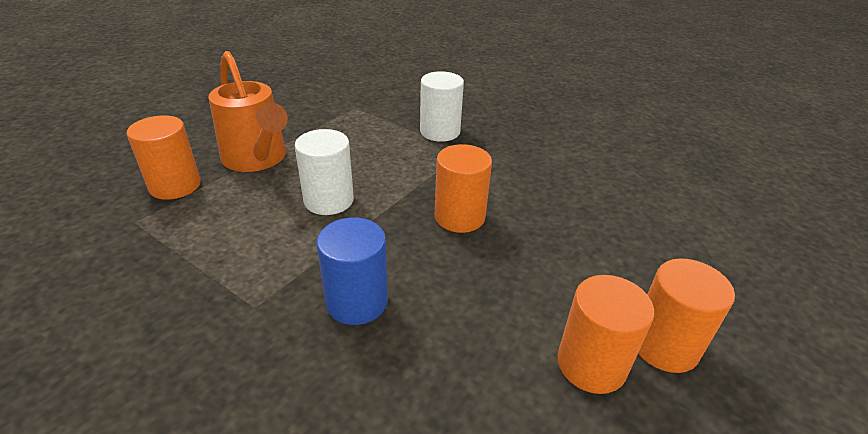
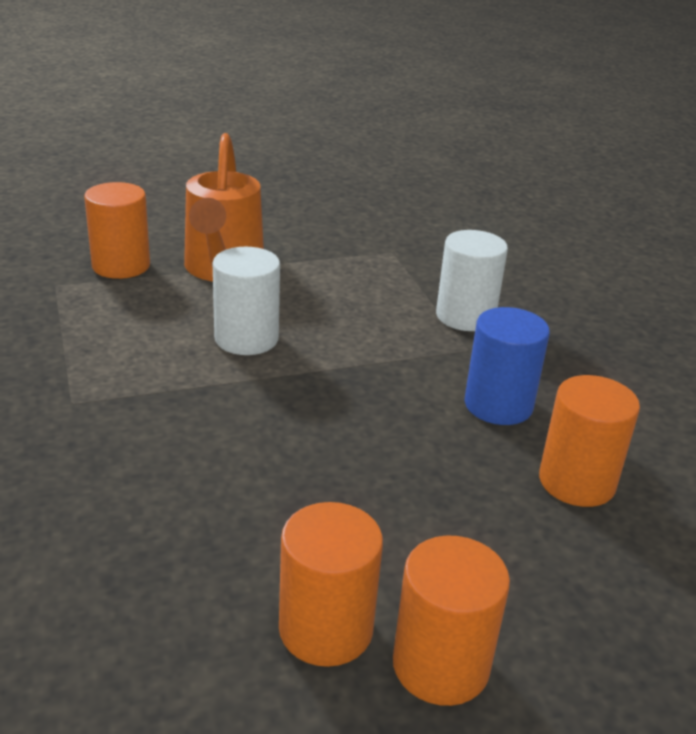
camera: 35 degrees right, 5 degrees down
(357, 301) = (162, 443): blue cylinder -> blue cylinder (498, 405)
(459, 217) = (368, 417): orange cylinder -> orange cylinder (576, 482)

